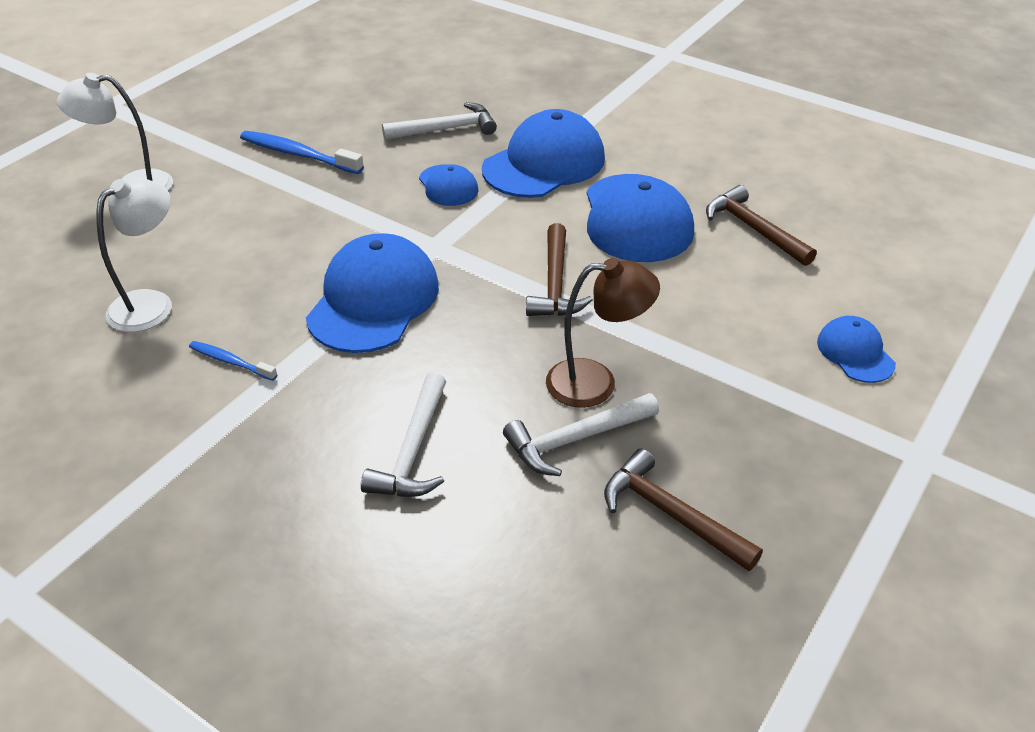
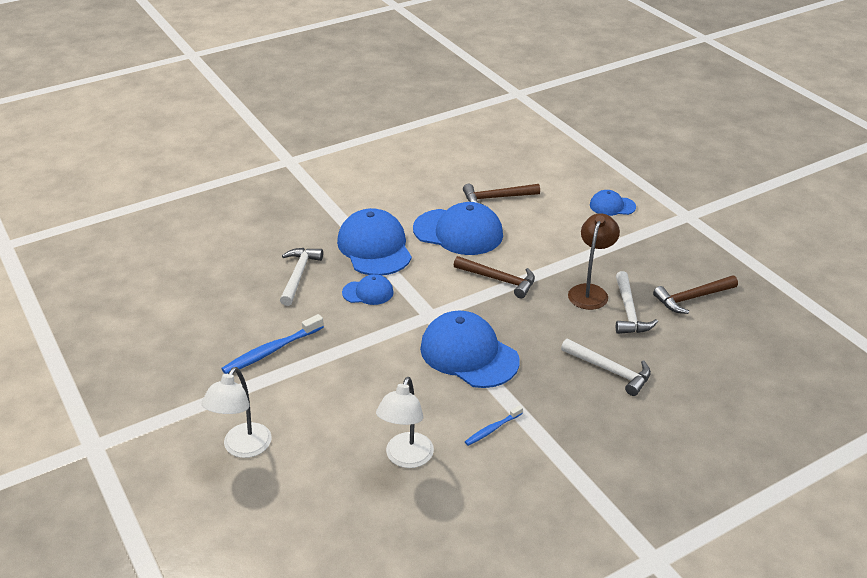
camera: 65 degrees left, 5 degrees down
(151, 304) = (406, 458): white lamp -> white lamp turned 135 degrees counterclockwise

